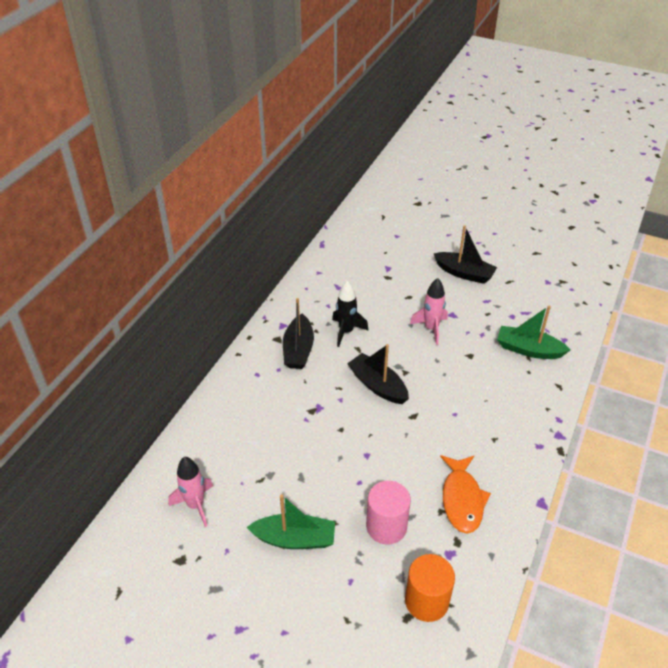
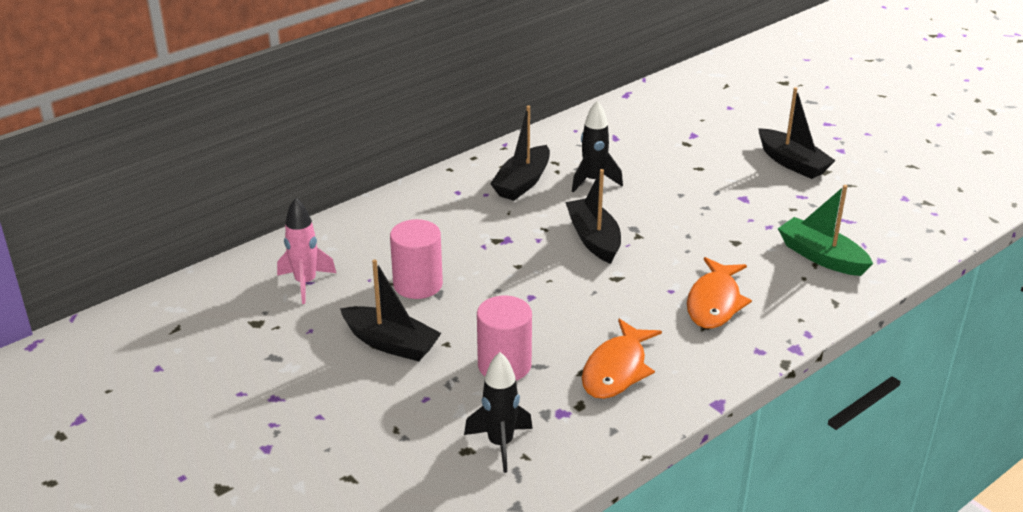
camera: 25 degrees right, 10 degrees down
(280, 474) = (418, 284): none -> pink cylinder
(294, 539) = (391, 343): green boat -> black boat
(426, 601) = (500, 444): orange cylinder -> black rocket
(431, 328) = (704, 204): pink rocket -> none
(488, 414) = (714, 302): none -> orange fish

